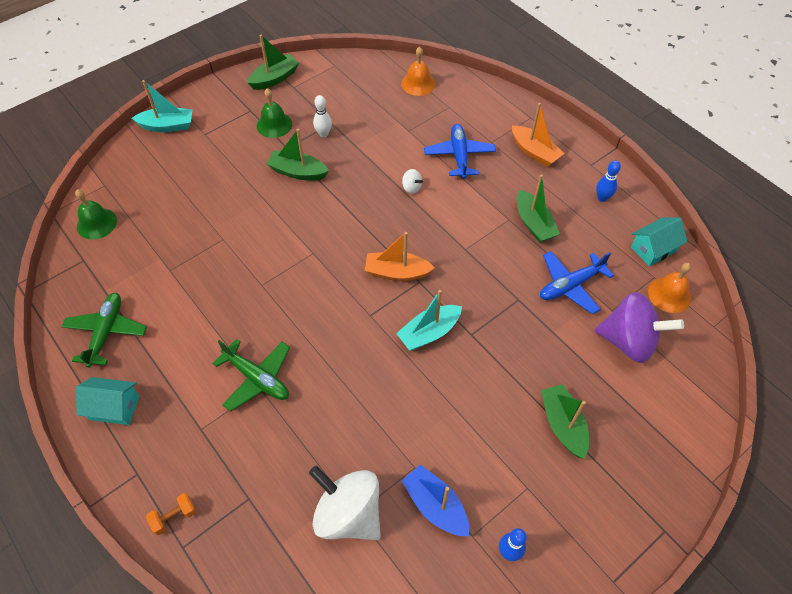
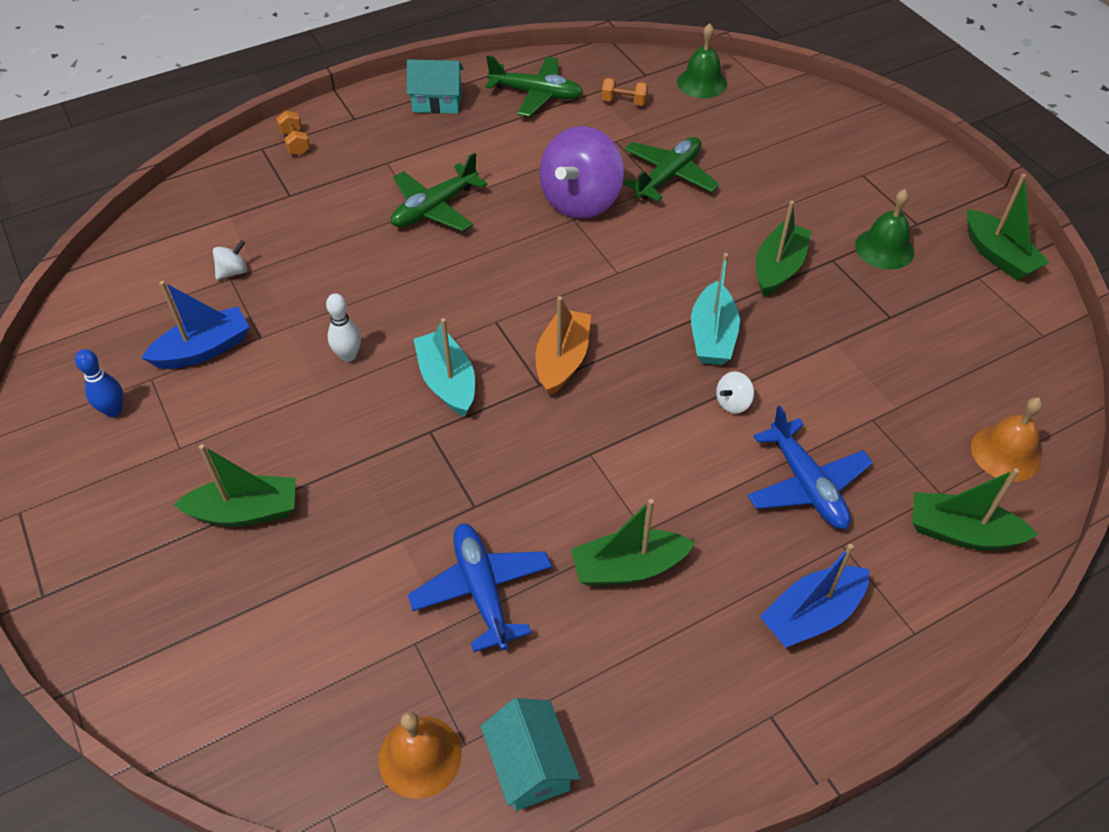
camera: 100 degrees right, 5 degrees down
(114, 407) = (437, 102): turquoise house -> turquoise house turned 75 degrees clockwise
(119, 270) = (624, 101): none -> orange dumbbell
(167, 126) = (879, 139): turquoise boat -> turquoise boat (712, 336)
(211, 234) = (668, 176): none -> green plane
(323, 134) = (863, 305): white bowling pin -> white bowling pin (348, 355)
(348, 513) = (233, 271): white spinning top -> white spinning top, size x0.40
(459, 155) = (806, 485): blue plane -> blue plane turned 60 degrees clockwise
(470, 101) = (961, 532): none -> green boat
(534, 152) = (811, 615): orange boat -> blue boat
(602, 198) = (676, 709): blue bowling pin -> none
(628, 341) = (347, 649): purple spinning top -> purple spinning top (581, 201)

